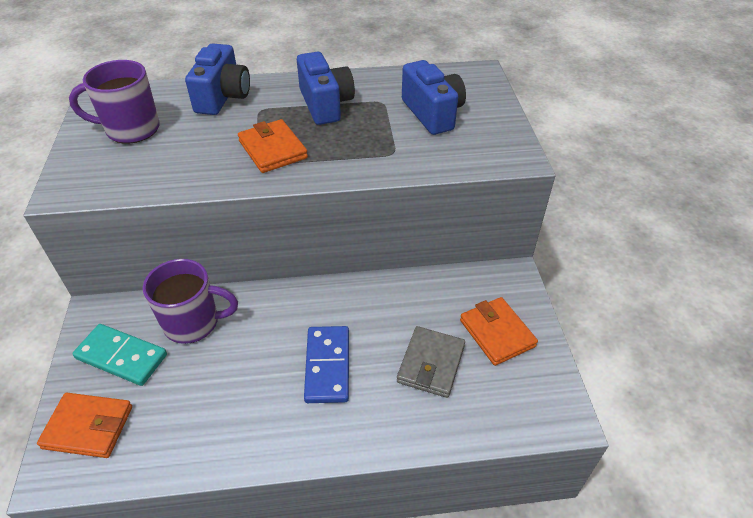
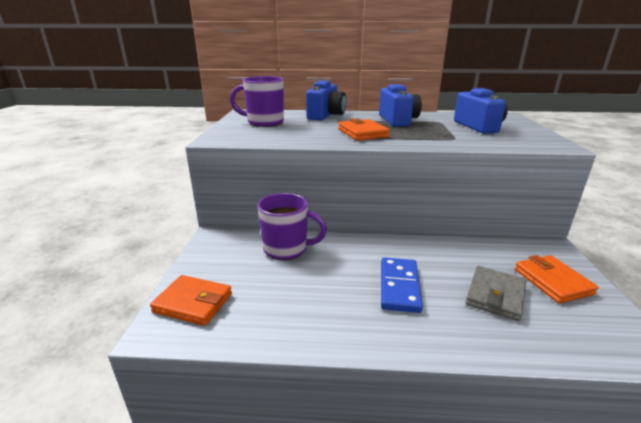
camera: 10 degrees right, 20 degrees down
(121, 357) = (228, 262): turquoise domino -> none

